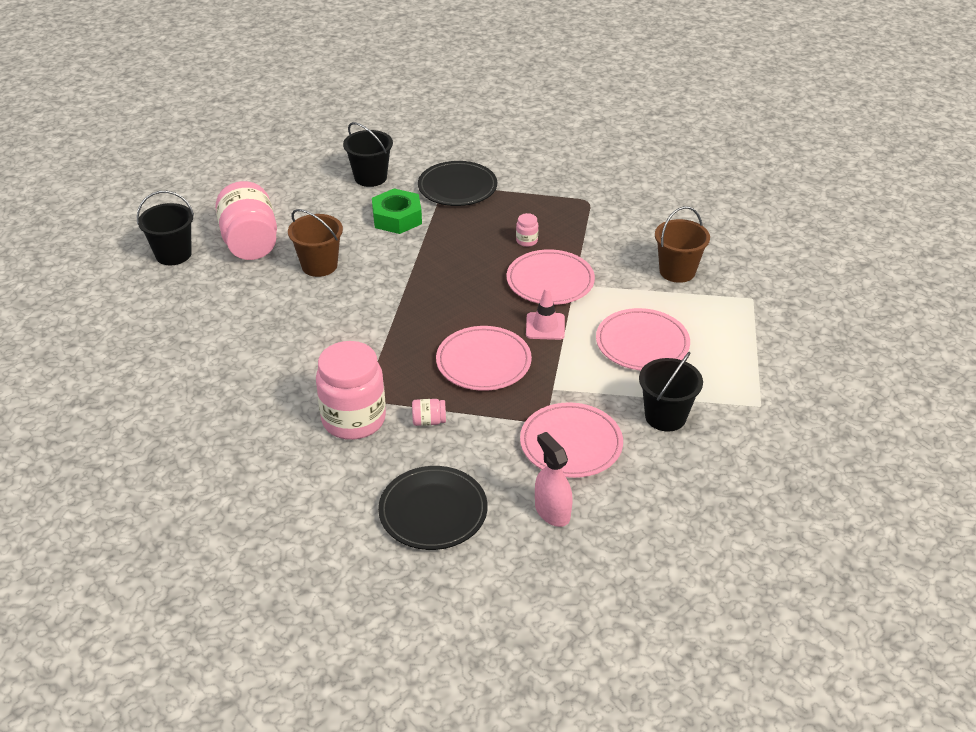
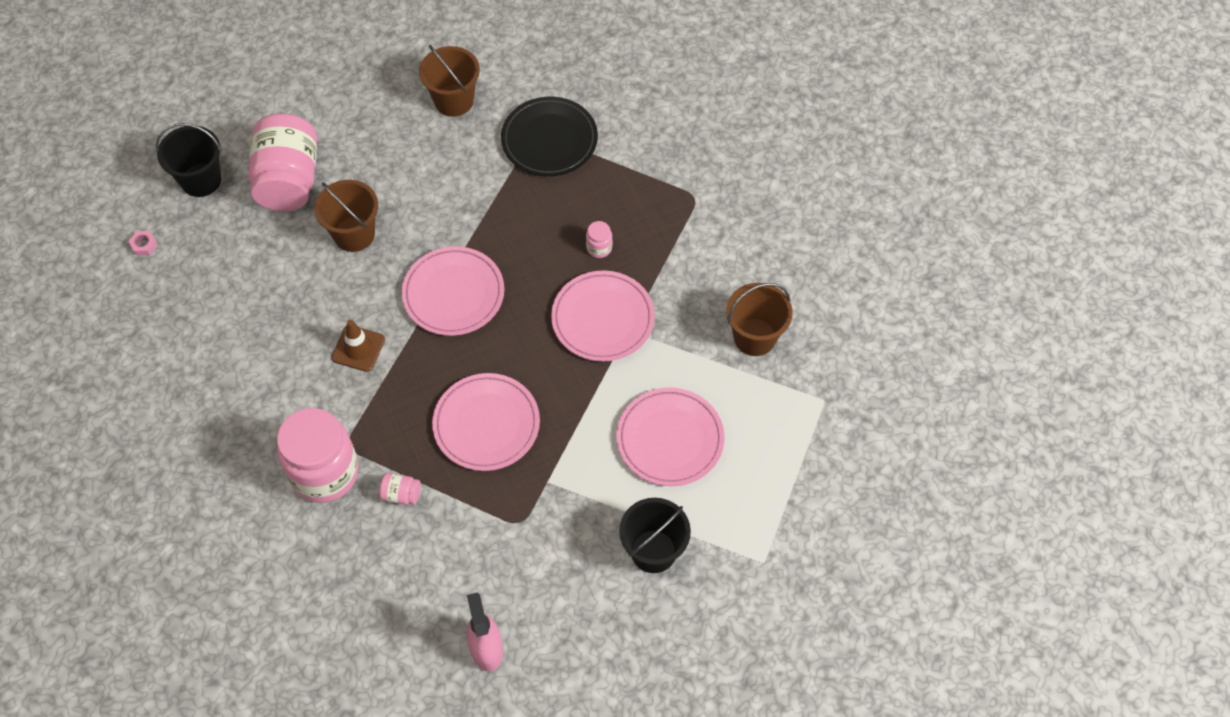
camera: 15 degrees right, 20 degrees up
(135, 302) = (144, 245): none -> pink nut
(351, 334) = (358, 348): none -> brown traffic cone
(370, 177) = (454, 100): black bucket -> brown bucket
(397, 218) = (463, 176): green nut -> none
(433, 511) = (367, 616): black plate -> none
(545, 326) = (572, 387): pink traffic cone -> none
(571, 444) = (538, 563): pink plate -> pink plate (453, 294)

